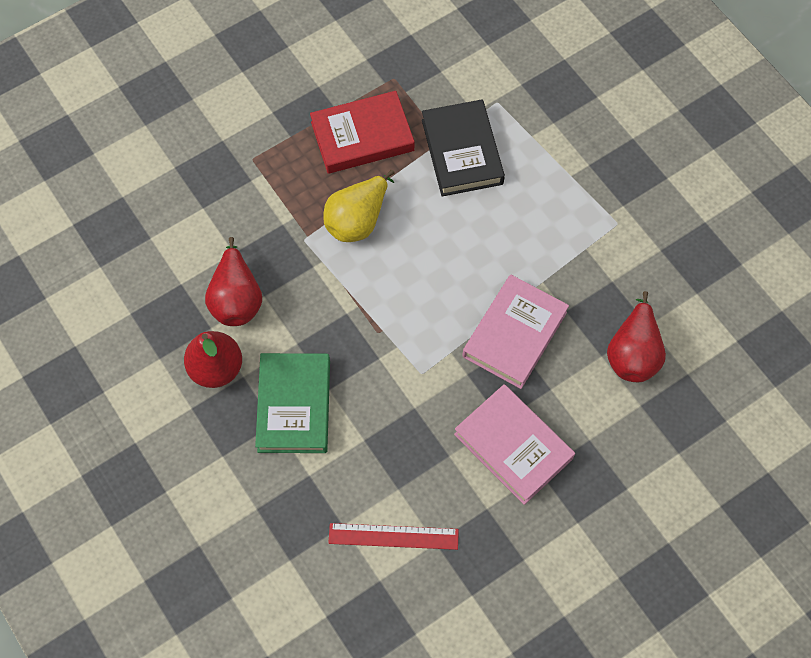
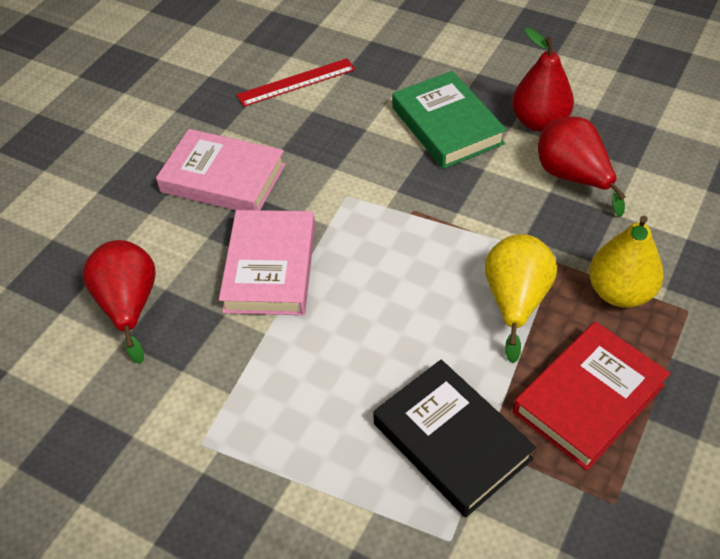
camera: 155 degrees right, 15 degrees down
(284, 192) = (619, 292): none -> yellow pear

